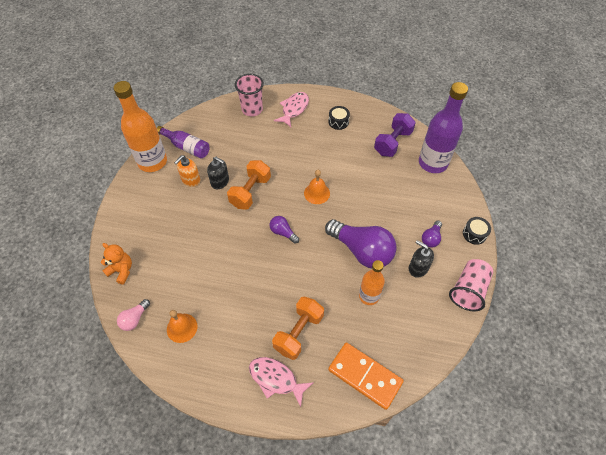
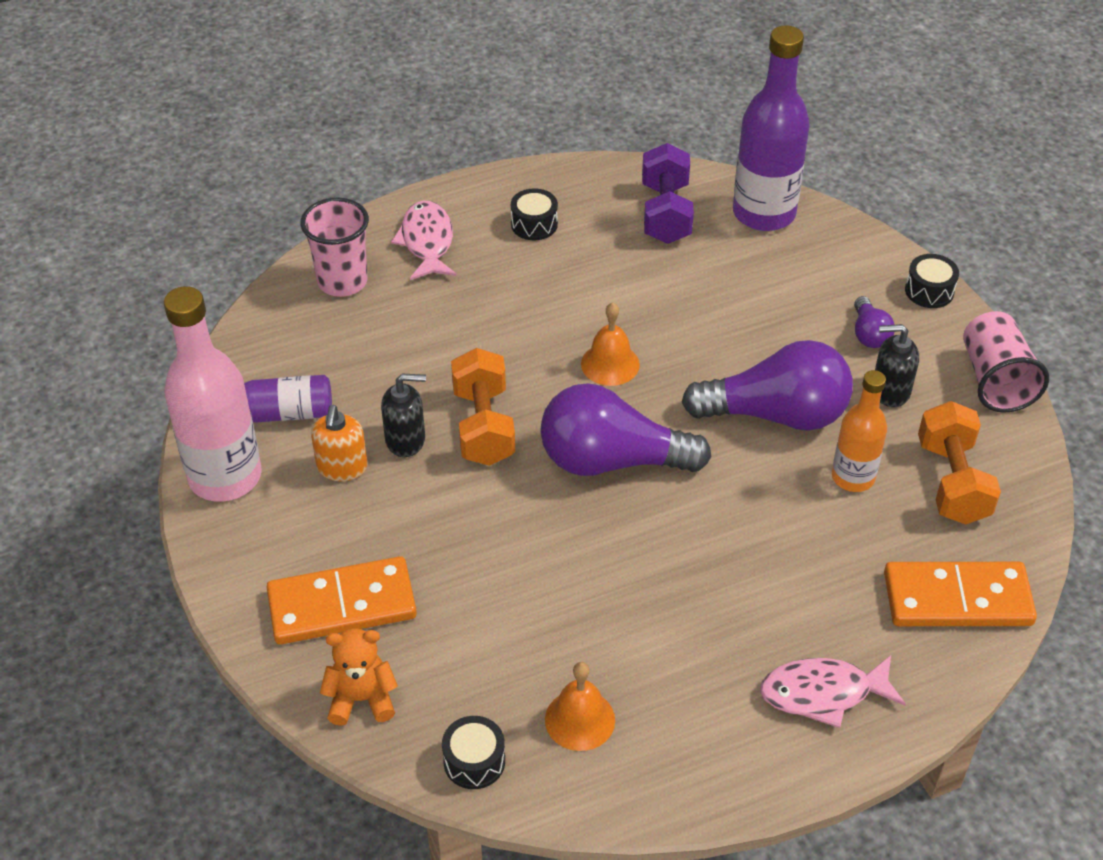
camera: 35 degrees left, 10 degrees down
(134, 319) = (474, 761): pink light bulb -> black drum
(146, 231) = (342, 604): none -> orange domino
(152, 162) = (225, 477): orange bottle -> pink bottle
(283, 232) = (611, 461): purple light bulb -> purple light bulb, size x2.17
(298, 332) = (792, 601): orange dumbbell -> orange dumbbell (952, 482)

